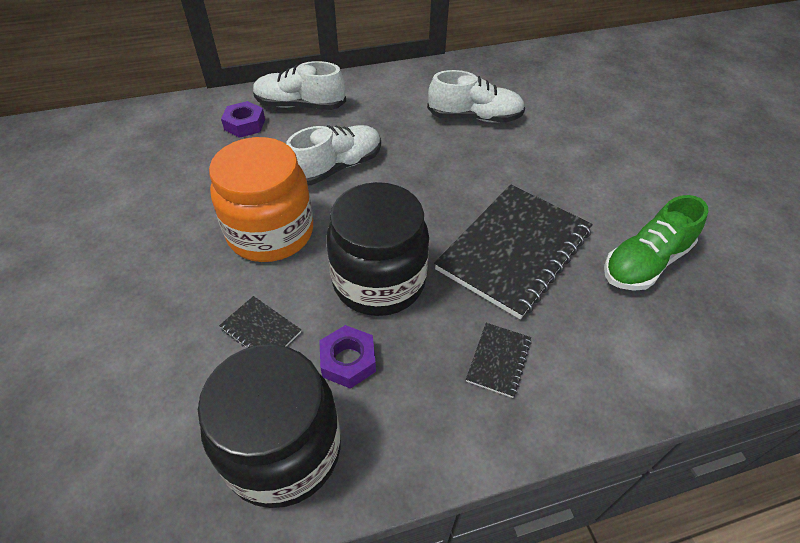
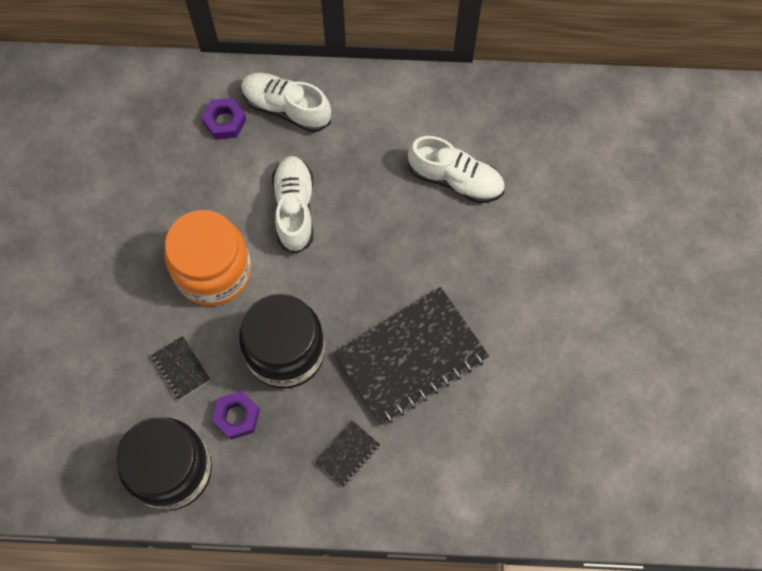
camera: 20 degrees right, 20 degrees up
(337, 167) = (294, 209): white shoe -> white shoe turned 75 degrees counterclockwise
(645, 263) = (516, 406): green shoe -> none

